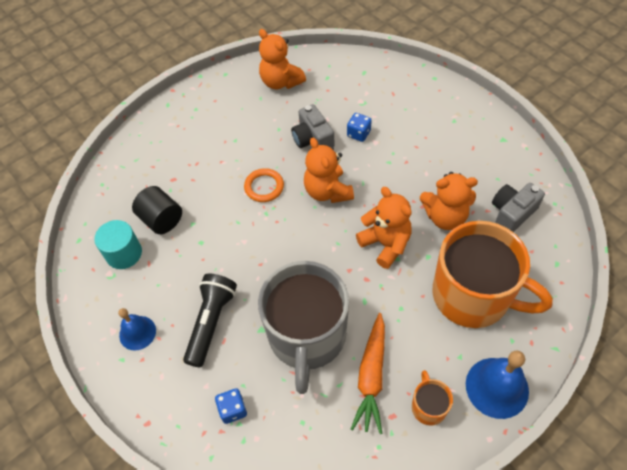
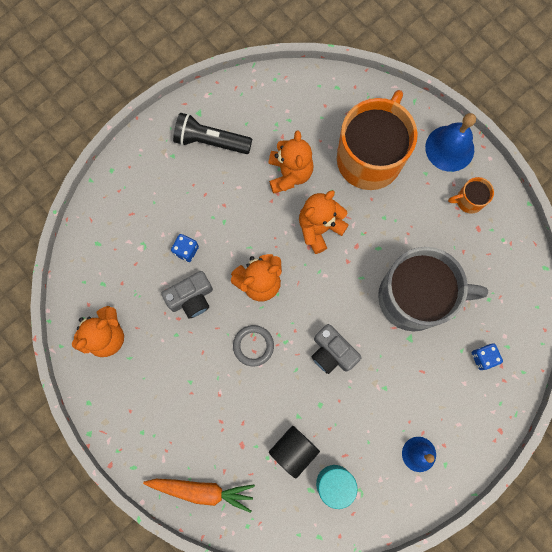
camera: 95 degrees left, 20 degrees up
(211, 322) = (405, 385): black flashlight -> black flashlight (210, 141)
(264, 187) = (253, 346): orange ring -> grey ring
(371, 376) = (447, 244): orange carrot -> orange carrot (202, 490)
(512, 213) = (285, 116): grey camera -> grey camera (332, 352)

